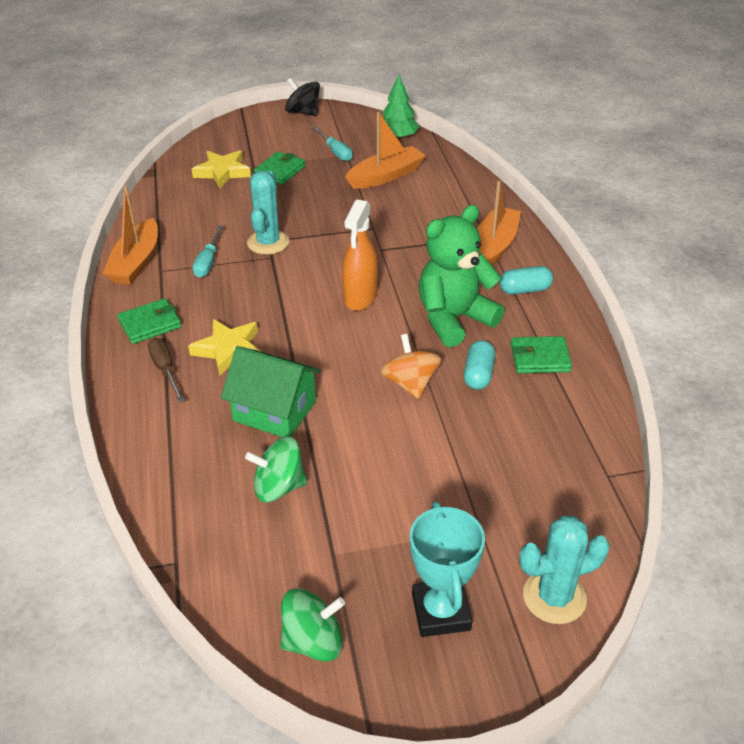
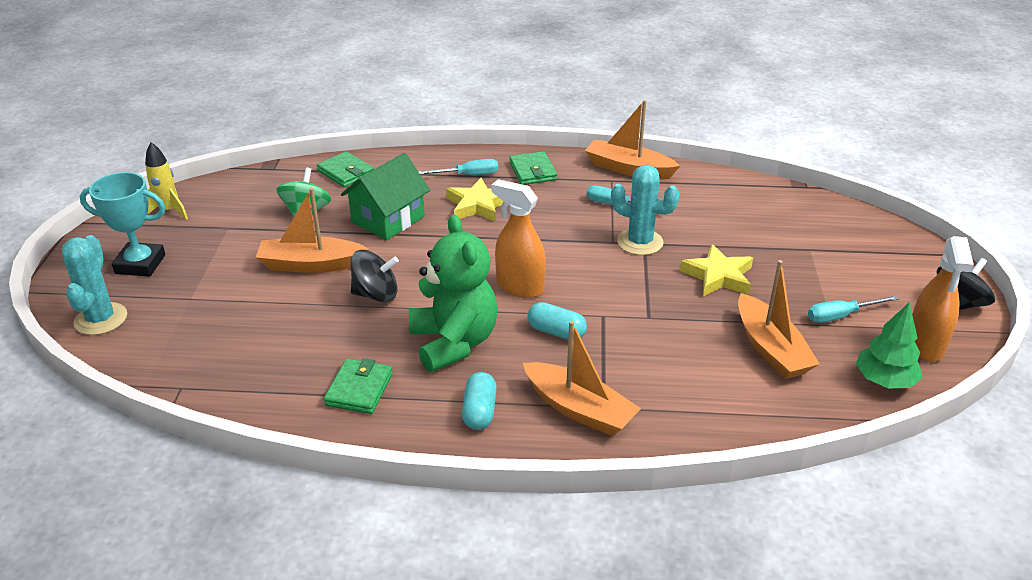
camera: 105 degrees right, 5 degrees down
(165, 370) = (468, 175): brown screwdriver -> turquoise screwdriver
(222, 172) = (794, 227): yellow star -> yellow star (718, 276)
(280, 171) = (793, 266): green wallet -> green wallet (345, 172)
(313, 641) = (168, 211): green spinning top -> yellow rocket
(354, 124) = (925, 345): none -> orange spray bottle
(380, 447) = (311, 264): none -> orange boat
(410, 383) = (376, 295): orange spinning top -> black spinning top
(478, 374) = (361, 339): turquoise capsule -> turquoise capsule (556, 332)

